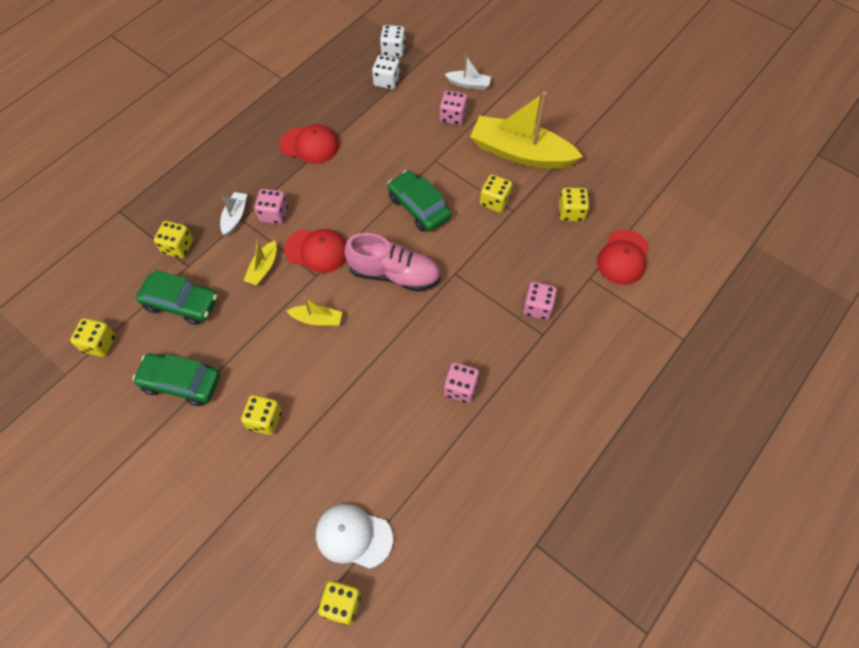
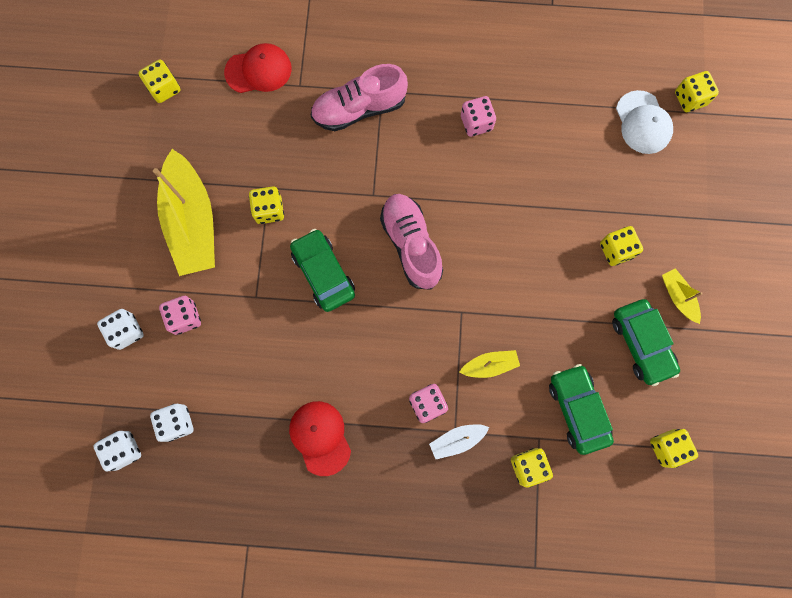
camera: 125 degrees left, 15 degrees up
(317, 250) = (436, 331): red cap -> none
(317, 319) = (502, 277): yellow boat -> yellow boat (678, 297)
(419, 207) = (323, 273): green car -> green car turned 135 degrees clockwise
(468, 84) = (126, 331): white boat -> white dice
(537, 307) = (359, 109): pink dice -> pink shoe
(571, 212) = (236, 138): yellow dice -> yellow dice (164, 88)

